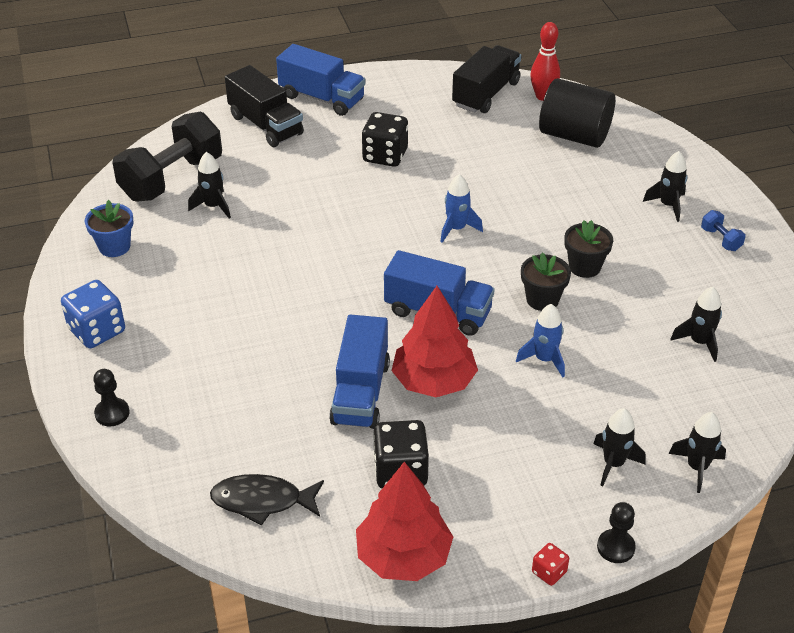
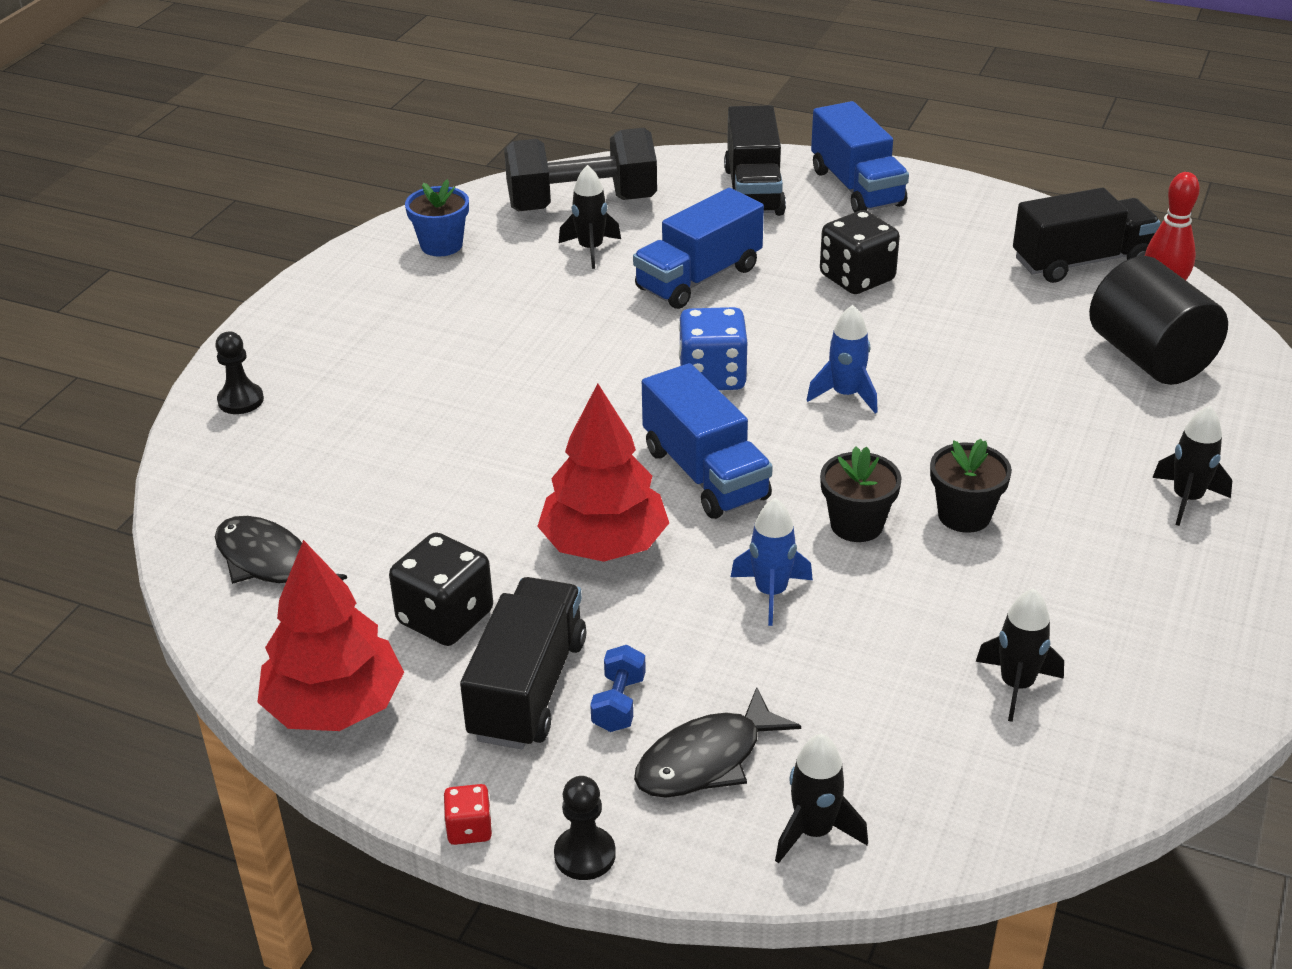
camera: 40 degrees right, 5 degrees down
(97, 331) = (325, 316): blue dice -> blue dice (712, 376)
(360, 392) = (507, 512): blue truck -> blue truck (698, 278)
(489, 482) = (528, 688): none -> black truck
(613, 464) = (706, 760): black rocket -> black fish
(720, 239) = (1218, 578): blue dumbbell -> blue dumbbell (619, 703)

